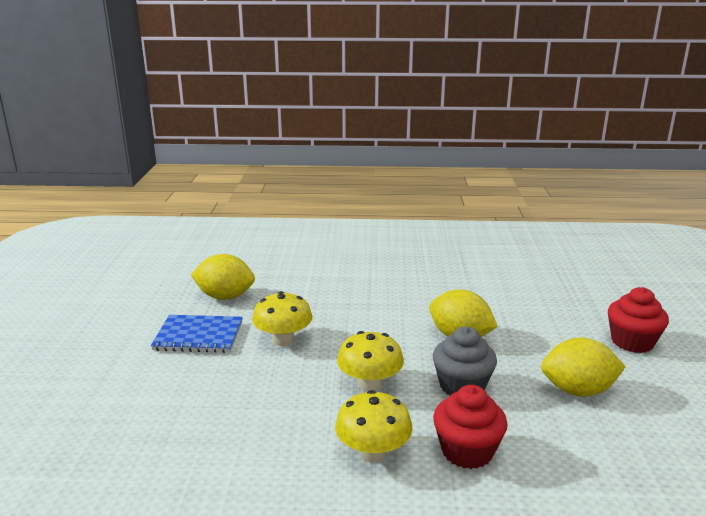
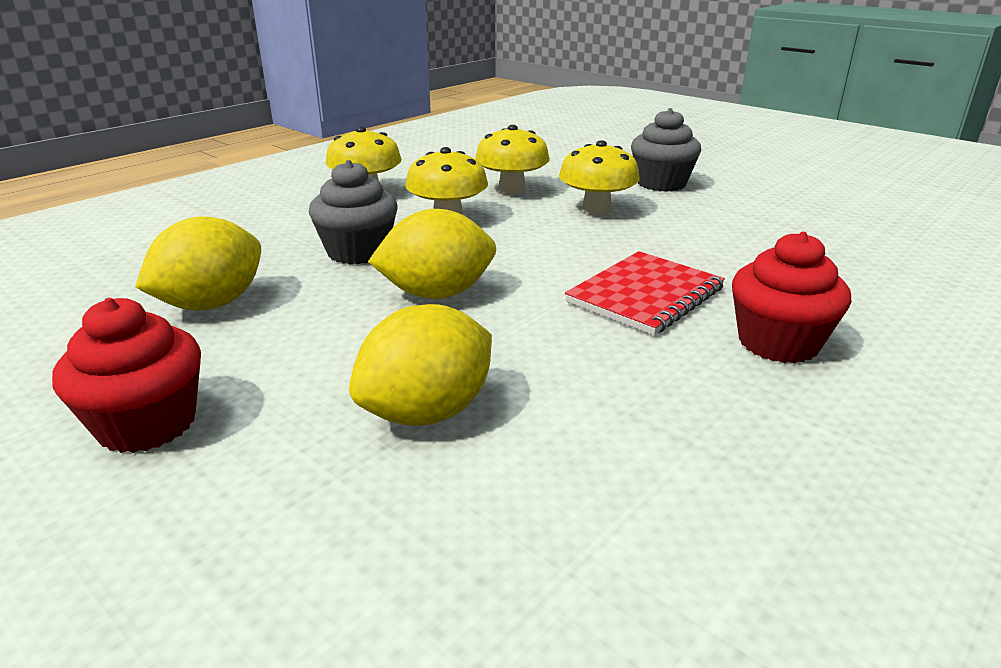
camera: 130 degrees right, 5 degrees up
(198, 336) = (661, 183): blue notebook -> grey cupcake
(225, 297) = (751, 210): yellow lemon -> yellow lemon (427, 412)
(281, 386) = (512, 190): none -> yellow mushroom
(380, 292) = (645, 295): none -> red notebook
(467, 451) = (291, 218): red cupcake -> red cupcake (778, 343)

